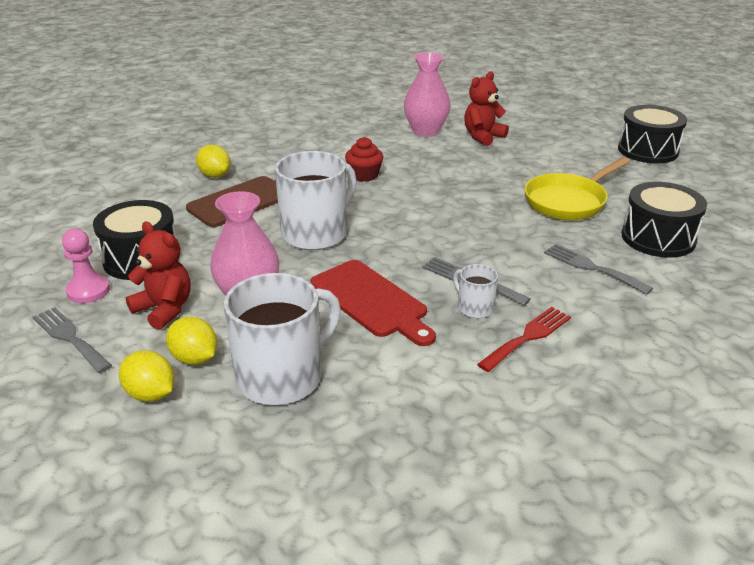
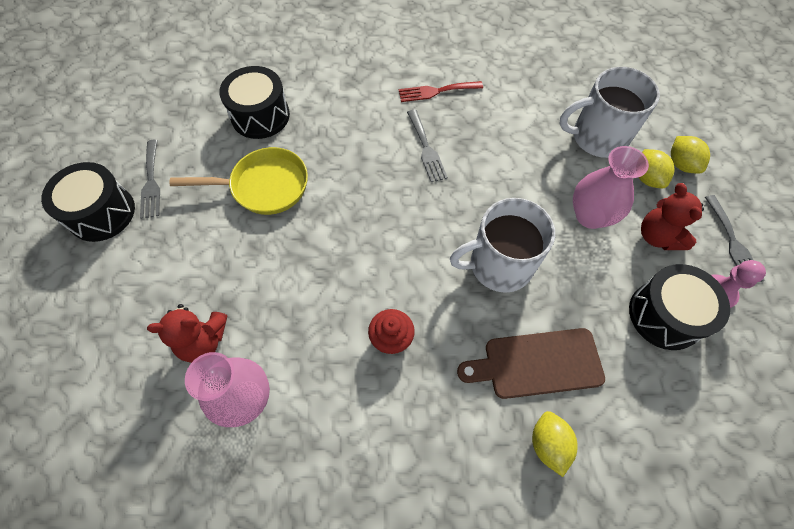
camera: 145 degrees left, 30 degrees up
(371, 301) = (506, 166): red cutting board -> none
(474, 308) = (445, 126): white mug -> none
(591, 268) = (338, 116): grey fork -> grey fork (151, 182)

